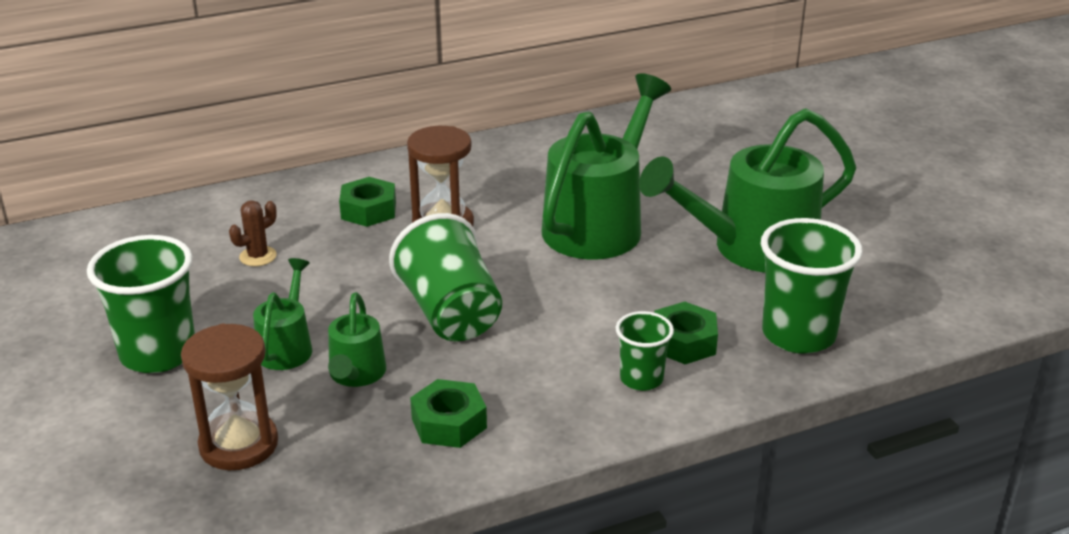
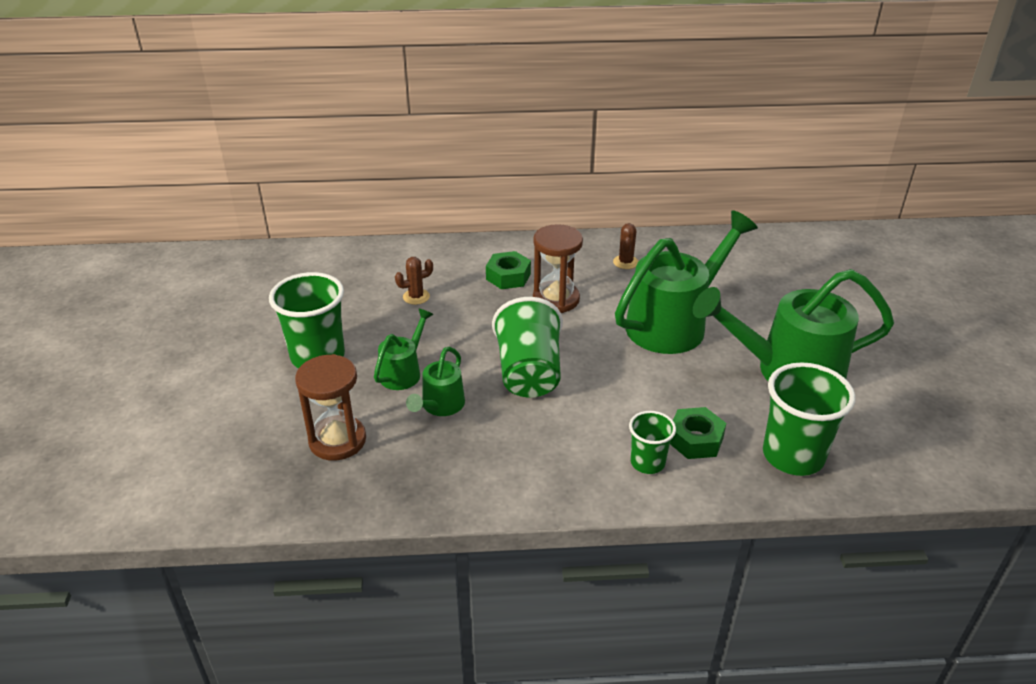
camera: 20 degrees right, 5 degrees up
(449, 423) = (487, 462): green nut -> none
(508, 168) = (625, 262): none -> brown cactus

